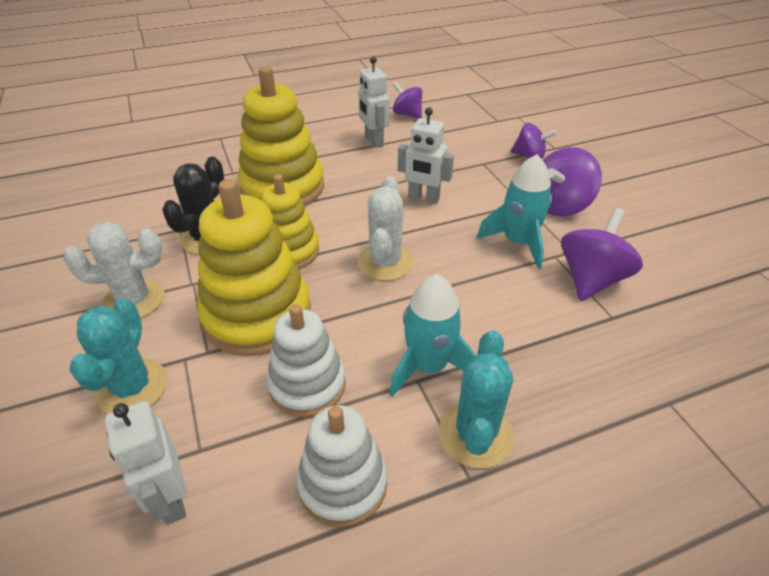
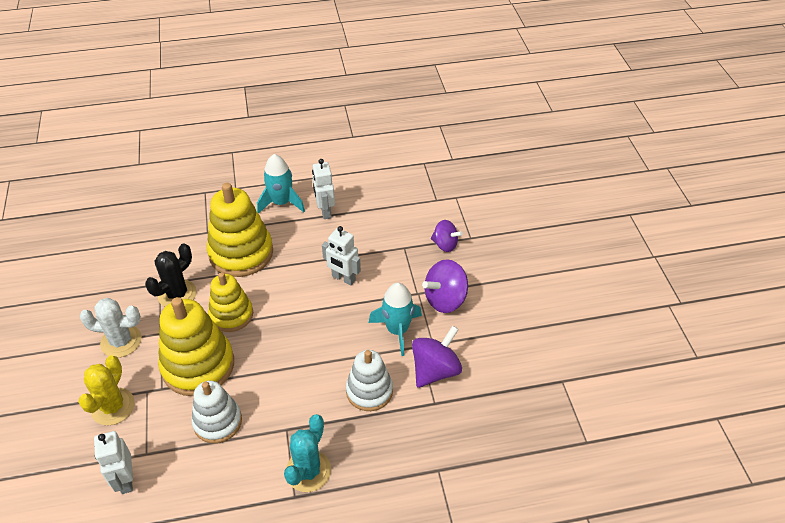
camera: 10 degrees right, 5 degrees up
(132, 387) = (113, 407): turquoise cactus -> yellow cactus
(343, 484) = (221, 487): white stacking toy -> white stacking toy (369, 391)
(385, 262) = (295, 334): white cactus -> none
(407, 114) = (363, 183): purple spinning top -> none
(429, 366) = (297, 421): turquoise rocket -> turquoise rocket (281, 203)

